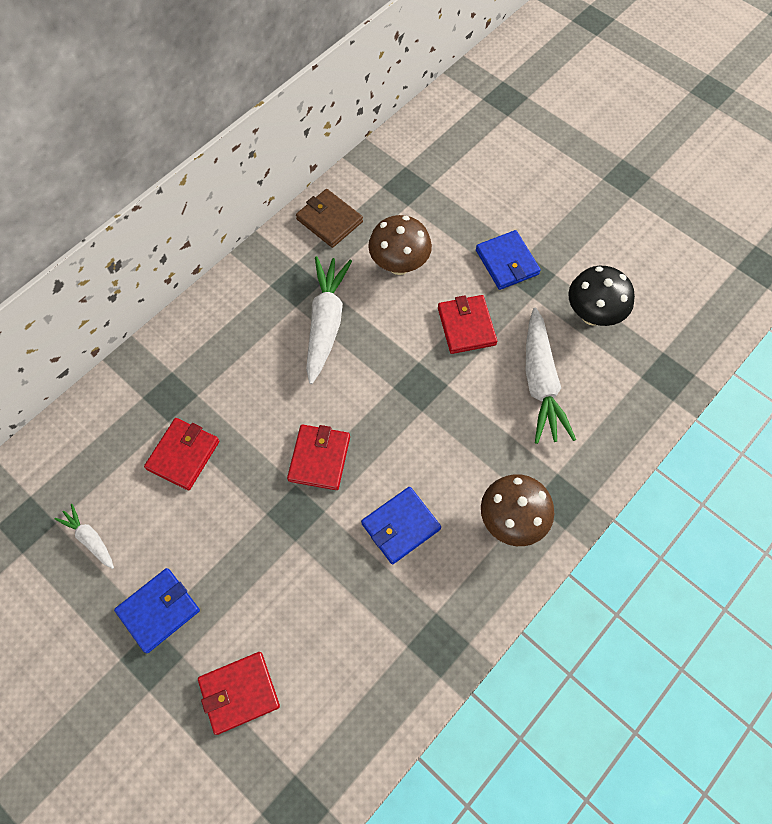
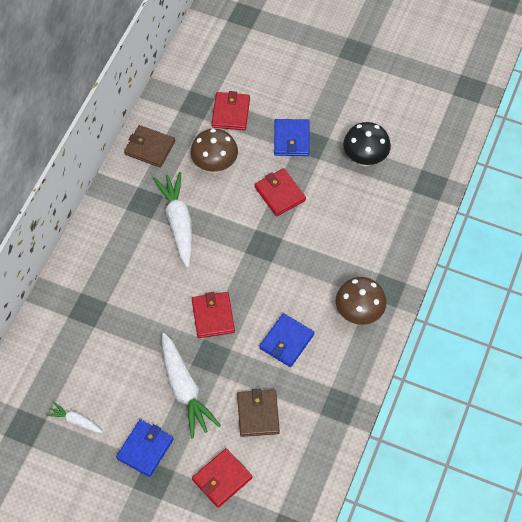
camera: 20 degrees left, 5 degrees down
(183, 455) = (116, 345): red wallet -> red wallet (230, 113)
(323, 616) = (258, 414): none -> brown wallet
(507, 262) = (291, 139): blue wallet -> blue wallet turned 45 degrees clockwise
(540, 383) = (345, 217): white carrot -> white carrot (184, 389)

